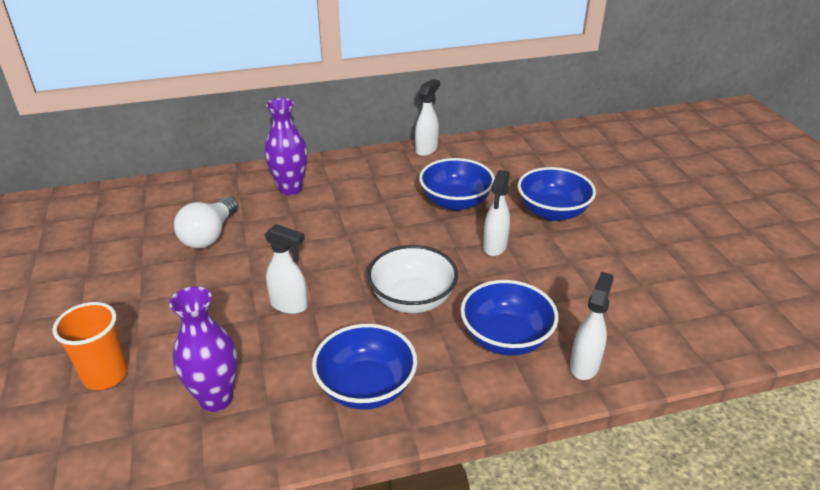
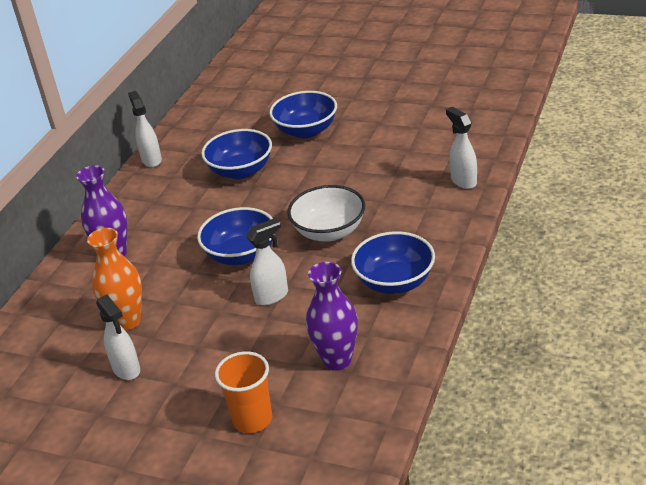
camera: 50 degrees left, 0 degrees up
(209, 235) = (128, 321): white light bulb -> orange vase
(494, 247) = (315, 172): white spray bottle -> white spray bottle (127, 370)
(506, 338) = (409, 203): blue bowl -> blue bowl (241, 255)

